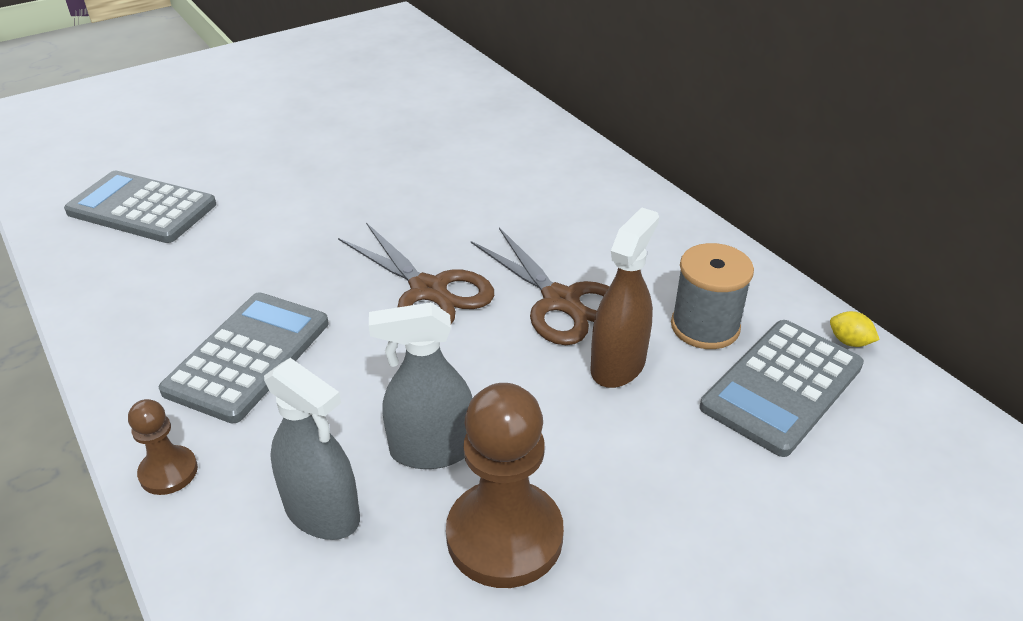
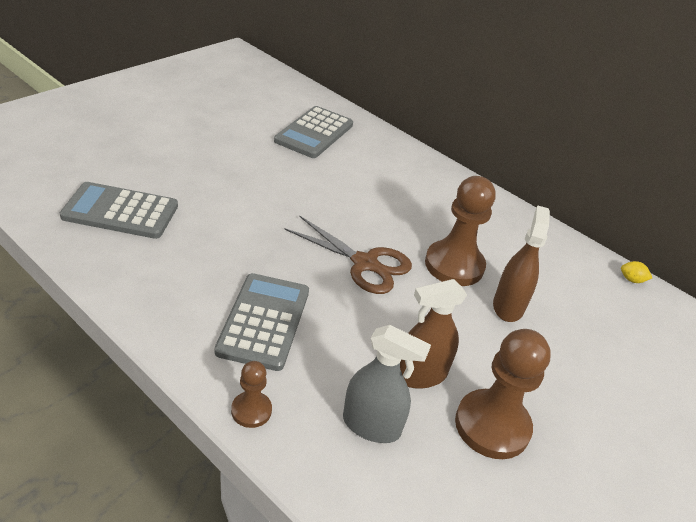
camera: 20 degrees left, 0 degrees up
(431, 450) = (420, 375): grey spray bottle -> brown spray bottle
(561, 301) = (454, 265): brown scissors -> brown pawn
(705, 326) = (547, 276): grey spool -> none
(782, 386) = (607, 312): grey calculator -> grey calculator (314, 133)

